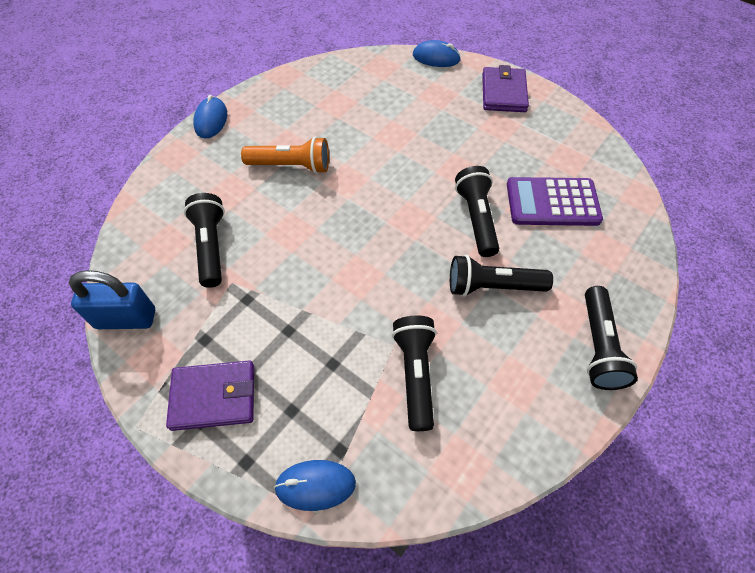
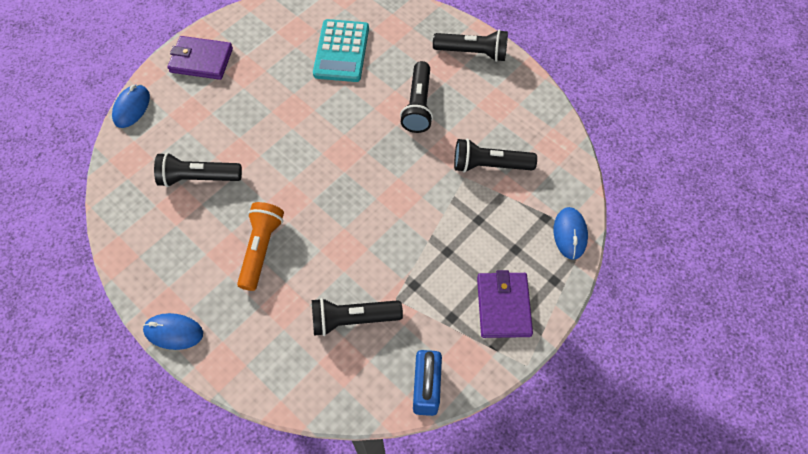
camera: 85 degrees left, 5 degrees up
(476, 218) = (350, 105): black flashlight -> black flashlight (198, 177)
(552, 202) = (341, 51): purple calculator -> turquoise calculator

